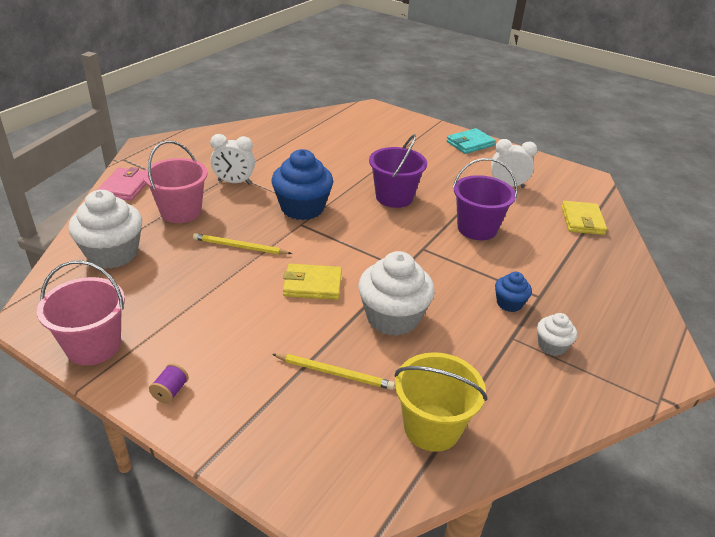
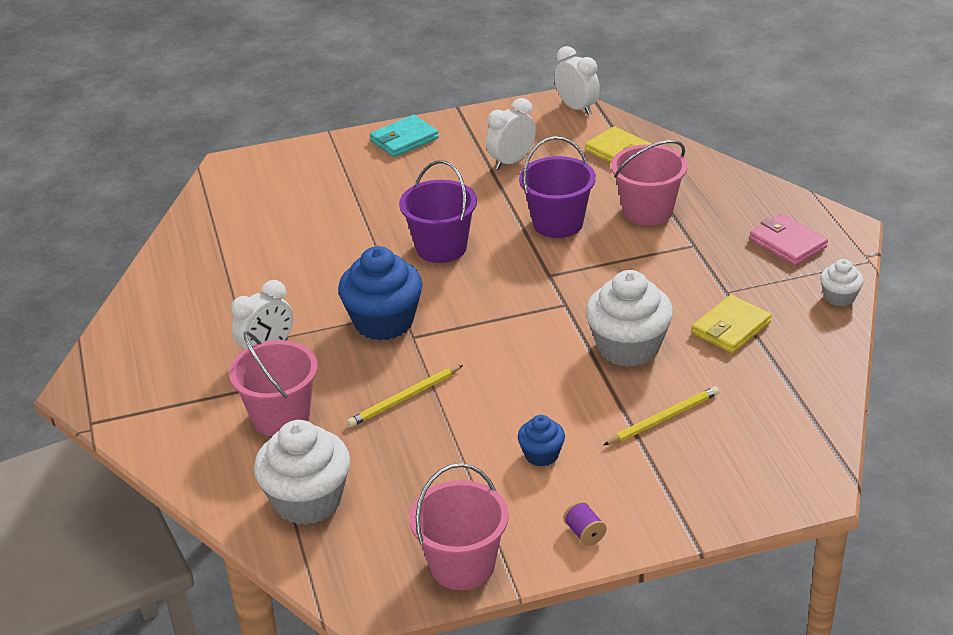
camera: 45 degrees left, 0 degrees up
(125, 187) = (167, 443): pink wallet -> pink wallet (787, 243)
(312, 285) = (526, 375): yellow wallet -> yellow wallet (731, 328)
(432, 427) = (779, 394): yellow bucket -> none
(470, 144) = (404, 139): turquoise wallet -> turquoise wallet turned 45 degrees clockwise
(509, 303) = (683, 267): blue cupcake -> blue cupcake (541, 455)
(543, 259) = (647, 211): none -> pink bucket
(551, 346) = (757, 276): white cupcake -> white cupcake (839, 297)
(595, 185) = (577, 108): none -> white clock

